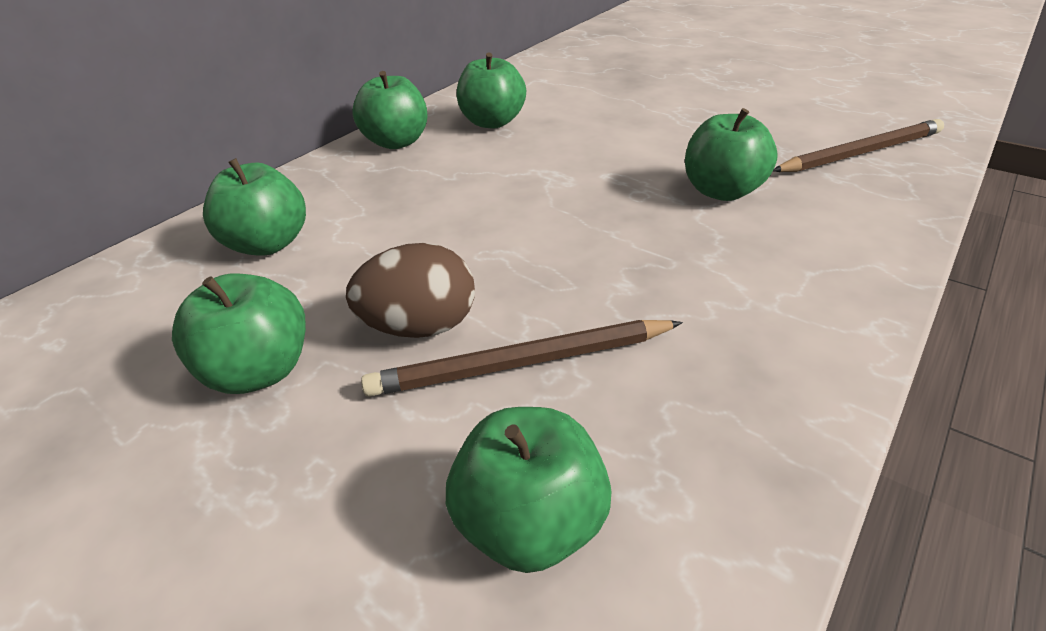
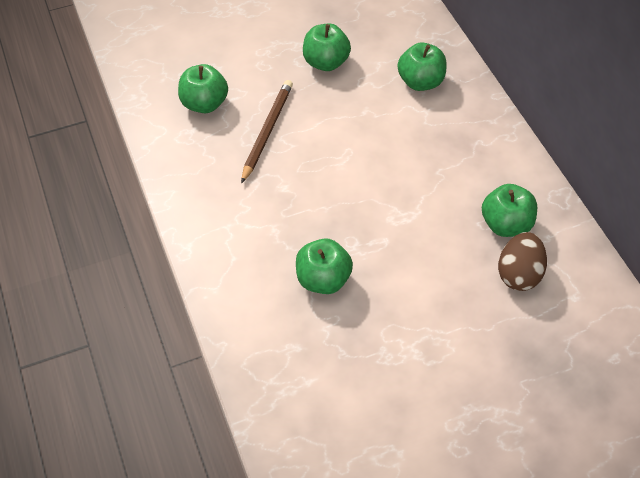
camera: 120 degrees right, 15 degrees up
(396, 142) = (509, 164): green apple -> none
(420, 327) = (313, 112): brown egg -> brown egg (518, 274)
(860, 152) = (304, 390): brown pencil -> none

